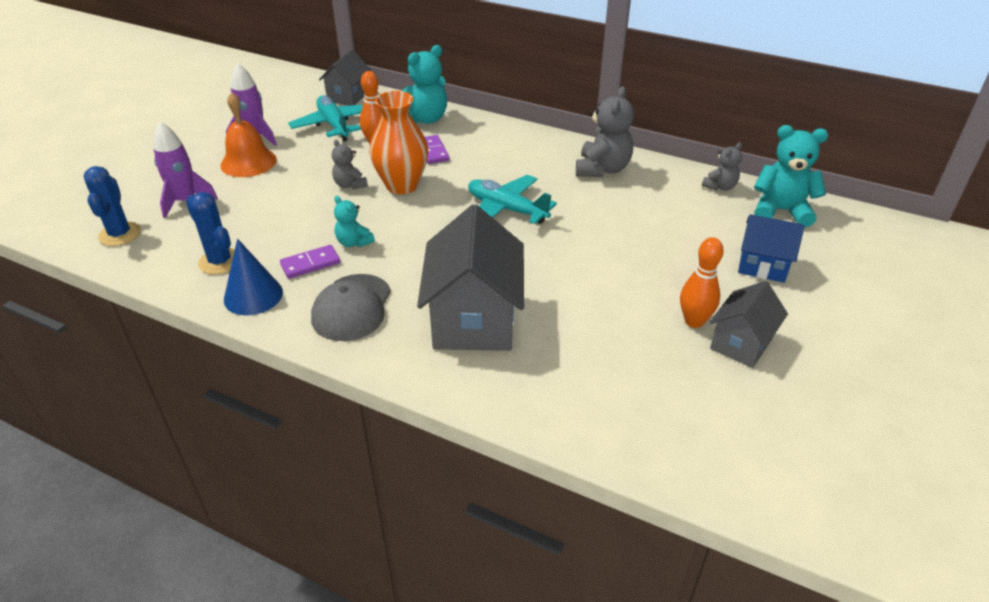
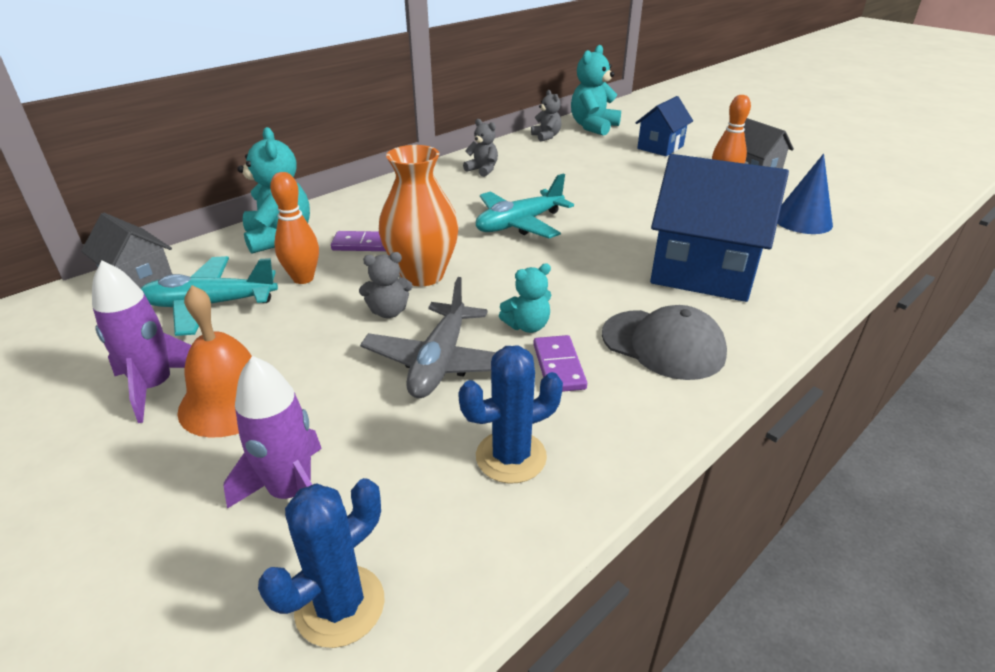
camera: 70 degrees left, 5 degrees down
(120, 234) = (340, 605): blue cactus -> blue cactus turned 60 degrees counterclockwise
(253, 295) = (613, 427): blue cone -> blue cone (802, 221)
(301, 217) = (440, 362): none -> grey plane
(474, 320) = (703, 272): grey house -> blue house
(602, 169) = (483, 170): grey teddy bear -> grey teddy bear, size x0.57

